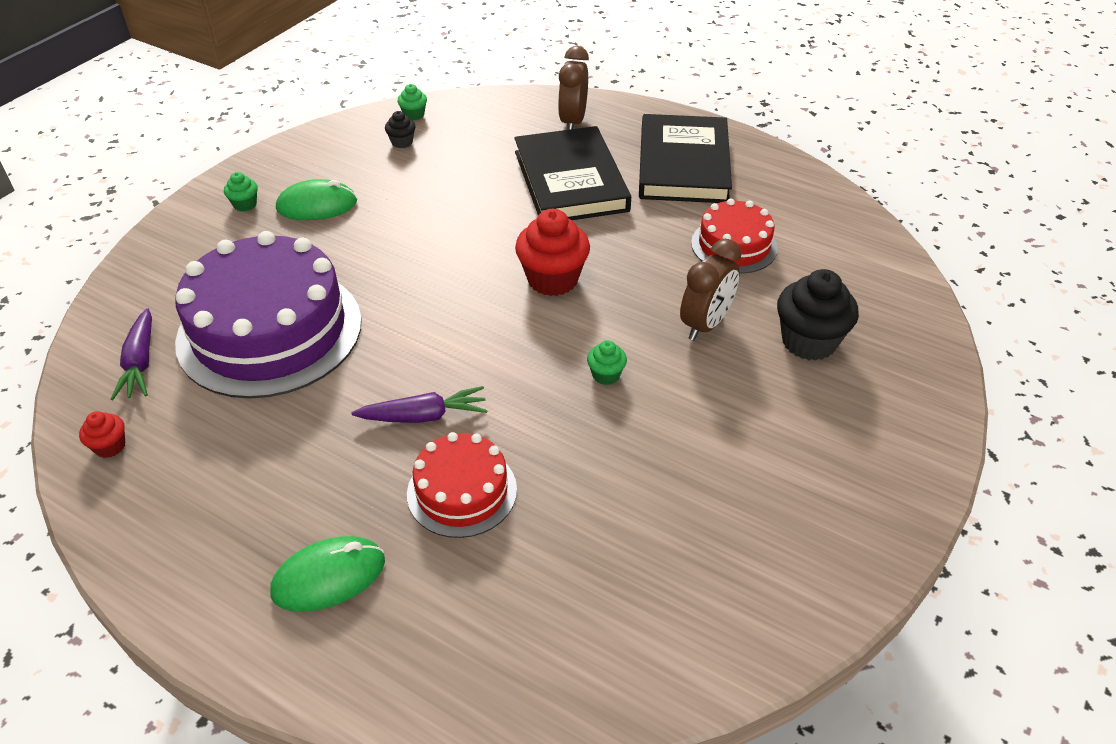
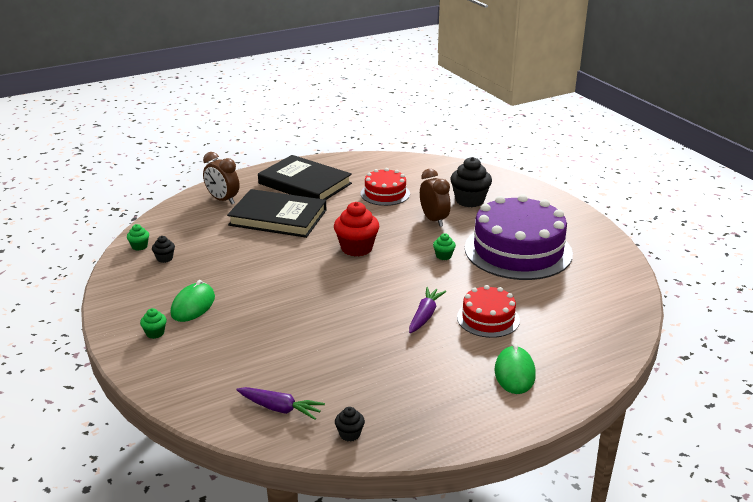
camera: 60 degrees left, 15 degrees down
(110, 446) = (350, 434): red cupcake -> black cupcake
(270, 331) = (301, 351): purple cake -> purple cake (518, 250)

